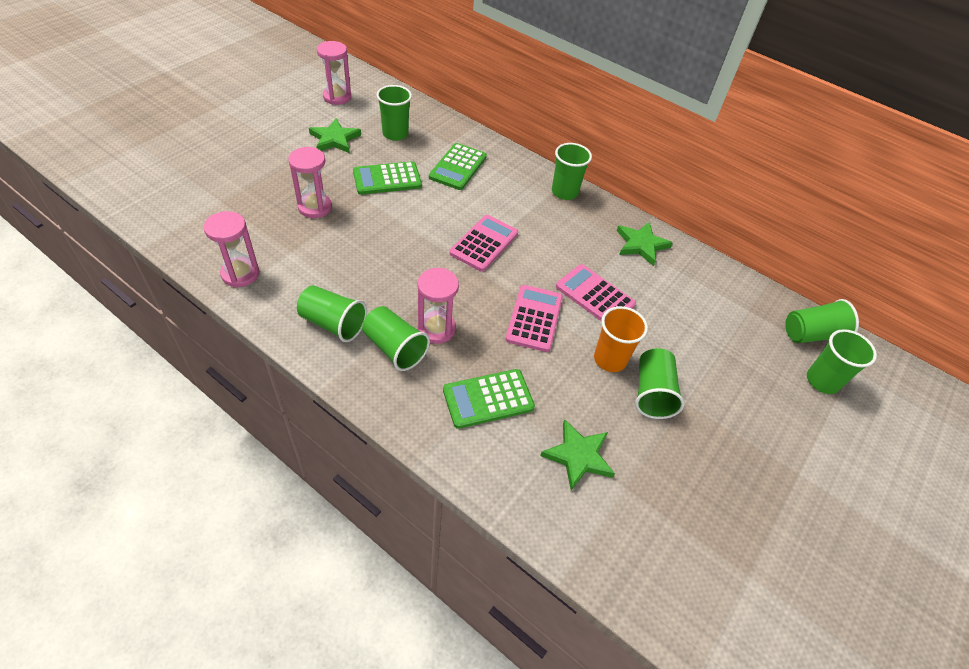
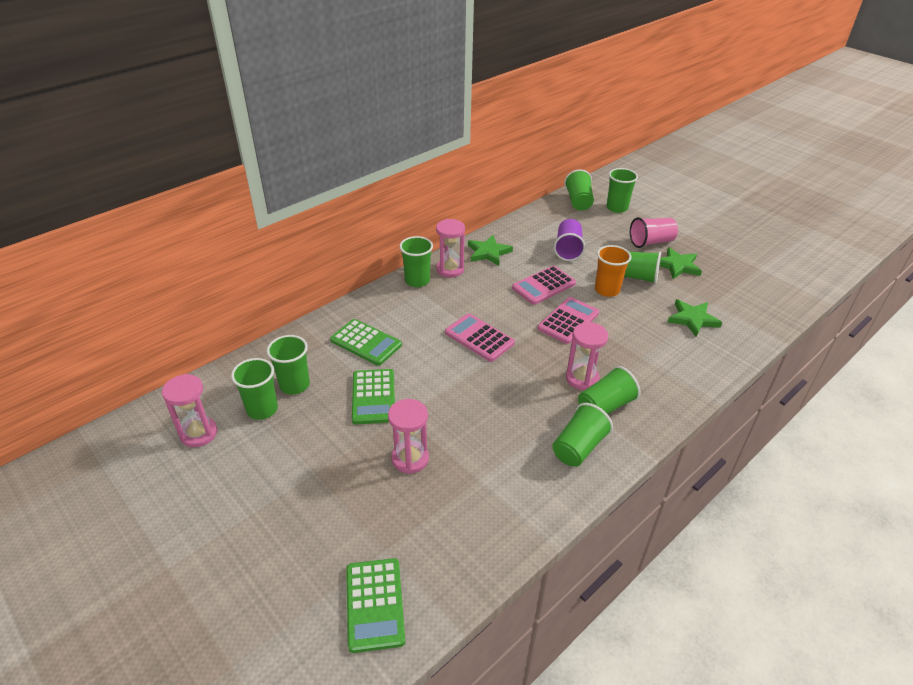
camera: 75 degrees left, 10 degrees down
(240, 274) = (510, 524): pink hourglass -> pink hourglass (450, 269)
(335, 139) = (288, 438): green star -> green star (677, 265)
(365, 122) = (262, 409): none -> green cup
(488, 399) = (650, 356): green calculator -> green calculator (374, 604)
(534, 318) = (568, 321): pink calculator -> pink calculator turned 105 degrees clockwise
(683, 320) = (568, 249): none -> purple cup
(750, 420) = (651, 242): none -> pink cup

